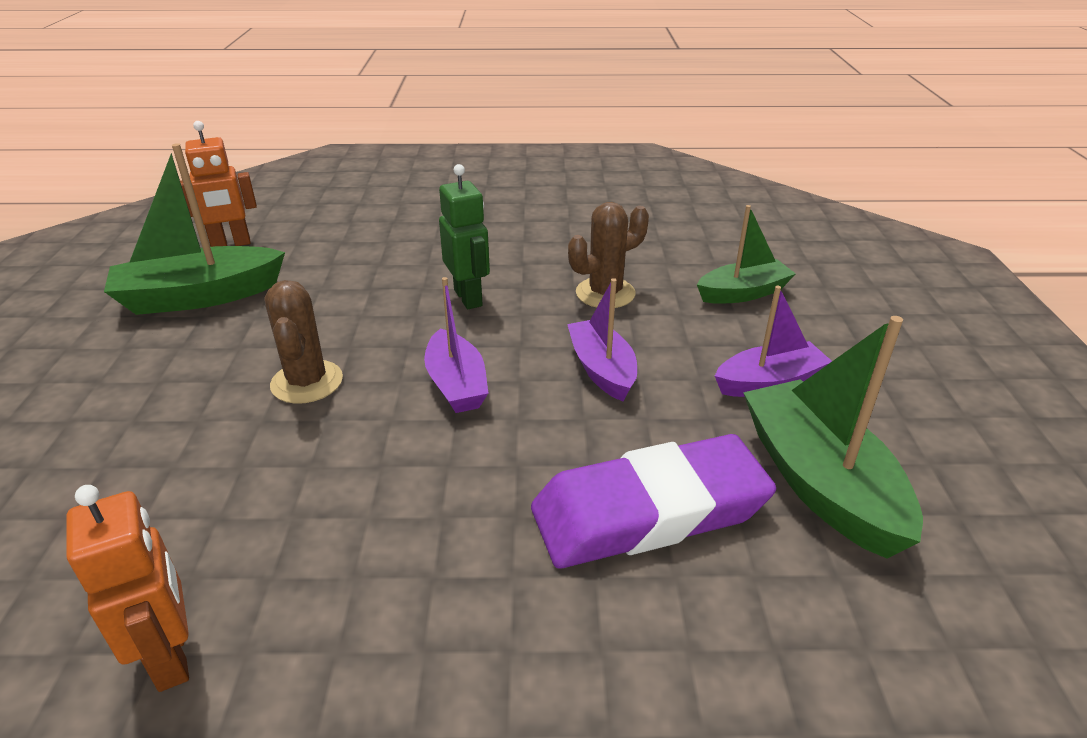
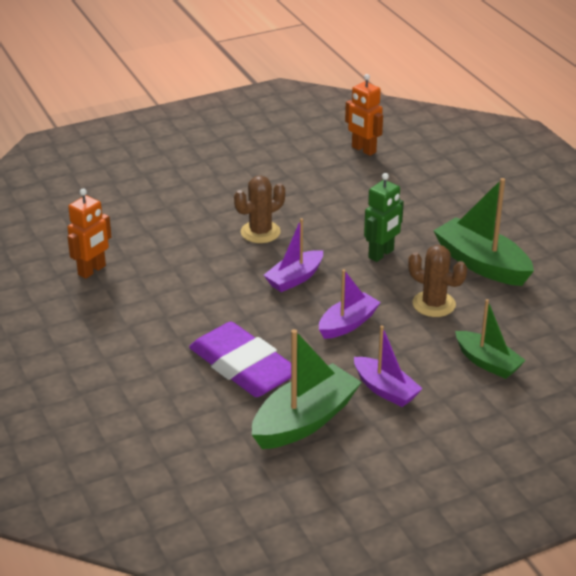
camera: 65 degrees right, 0 degrees up
(199, 296) = (303, 166): green boat -> green boat (481, 264)

